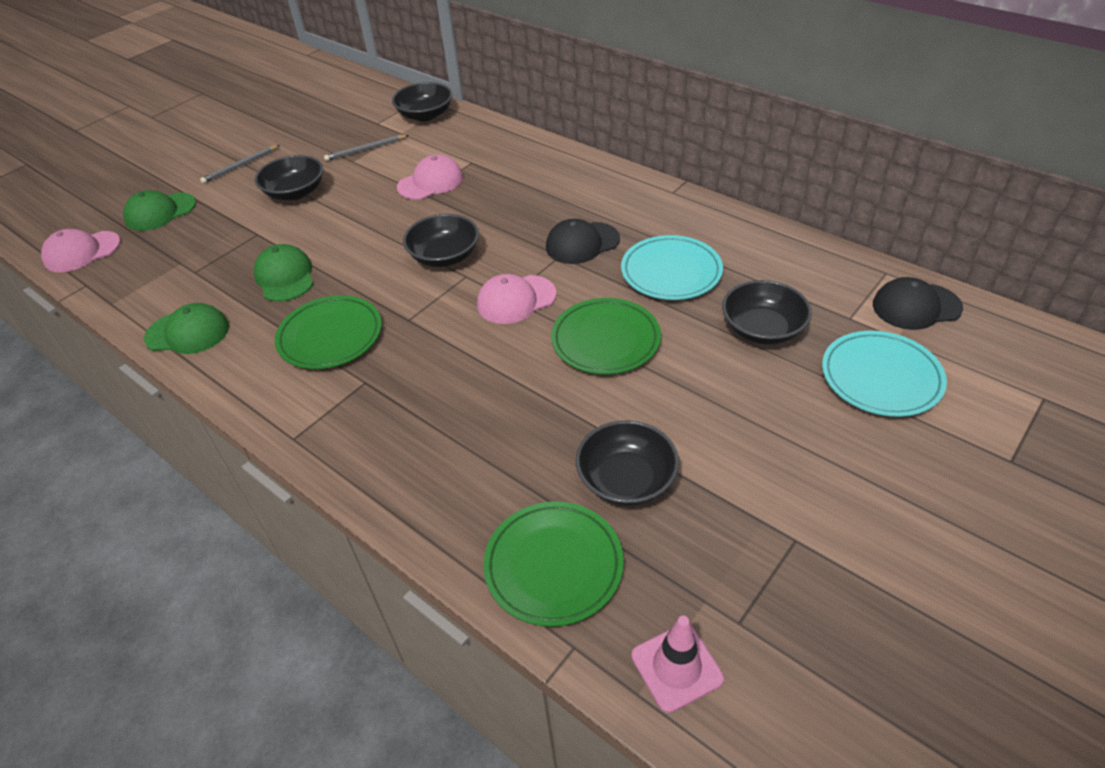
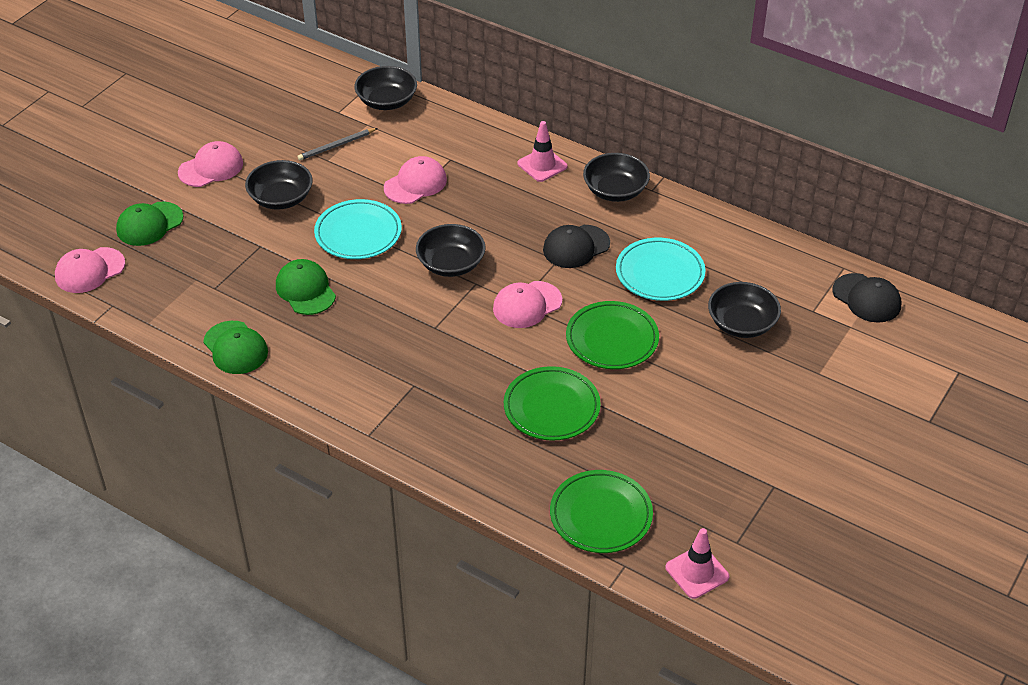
camera: 10 degrees left, 0 degrees up
(188, 332) = (235, 348): green cap -> green cap turned 60 degrees clockwise
(241, 166) = (211, 168): grey pencil -> pink cap
(330, 336) = (369, 346): green plate -> green plate (551, 407)
(562, 168) = (542, 165): none -> pink traffic cone
(626, 479) = (645, 451): black bowl -> black bowl (615, 190)
(881, 377) = (837, 361): turquoise plate -> turquoise plate (358, 233)
(916, 306) = (867, 298): black cap -> black cap turned 120 degrees counterclockwise

